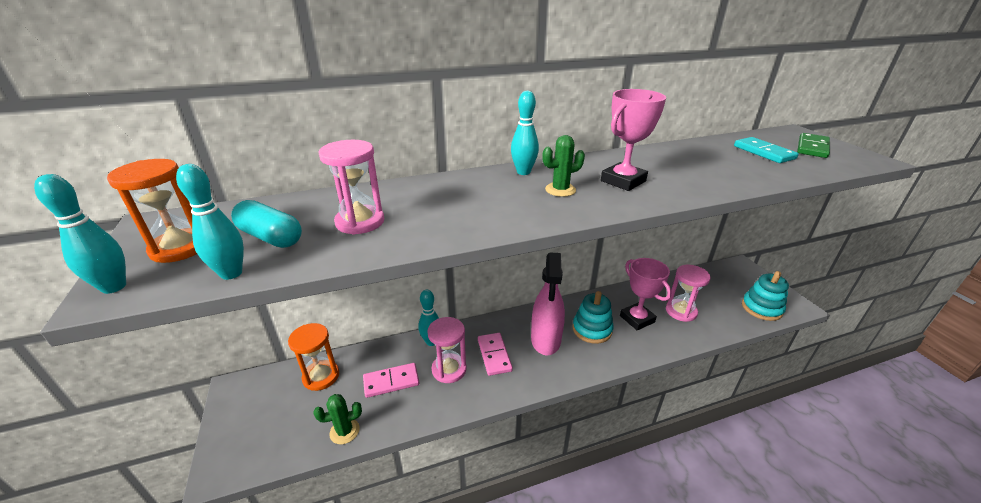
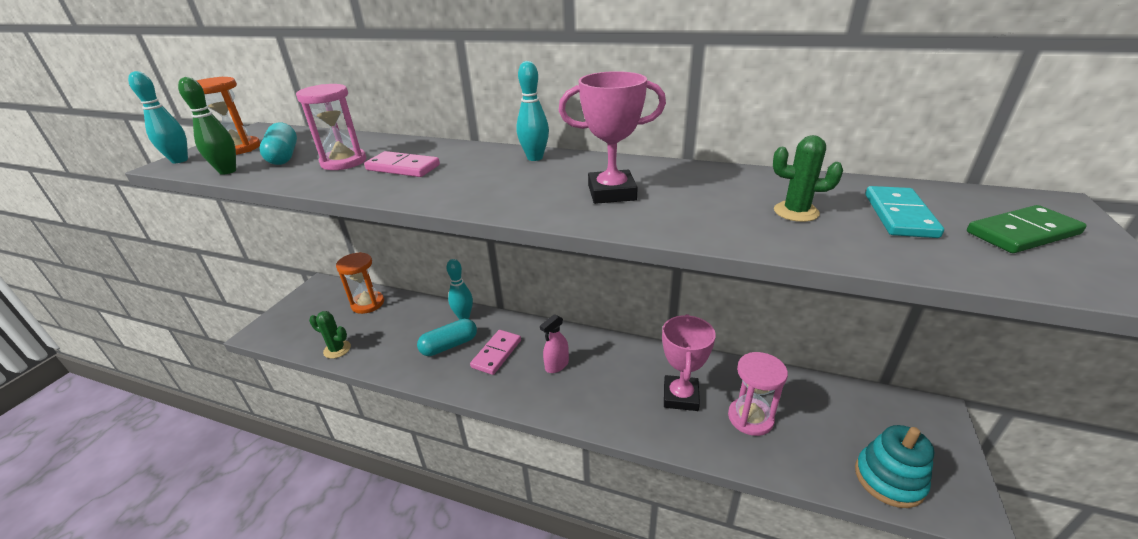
camera: 40 degrees right, 0 degrees up
(231, 273) = (227, 171): turquoise bowling pin -> green bowling pin
(391, 381) = (402, 332): pink domino -> pink domino (403, 167)
(449, 369) = (449, 345): pink hourglass -> turquoise capsule
(545, 340) = (556, 365): pink spray bottle -> pink spray bottle, size x0.52
(560, 190) = (531, 182): green cactus -> green cactus (796, 212)
(592, 329) = (615, 380): turquoise stacking toy -> none

